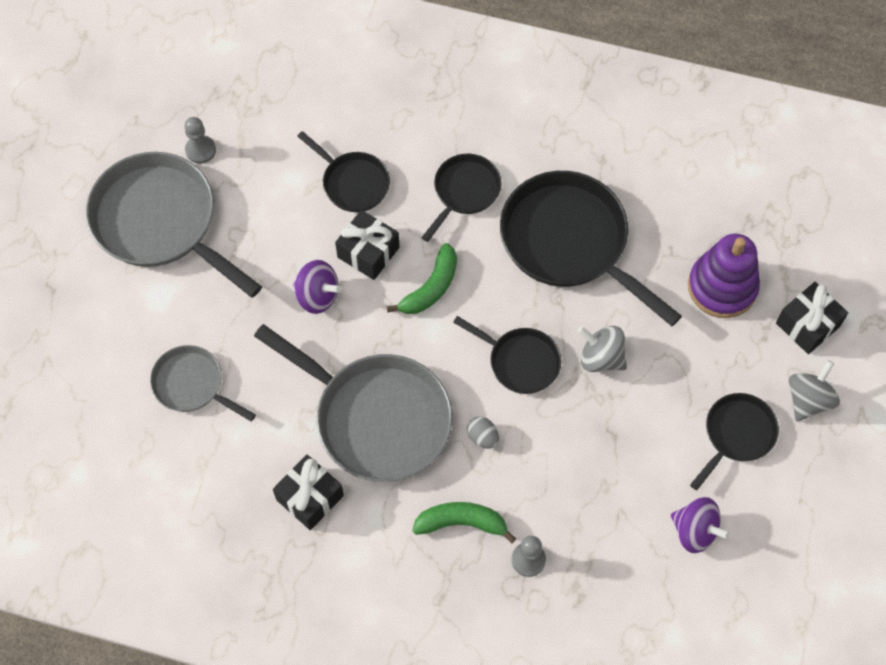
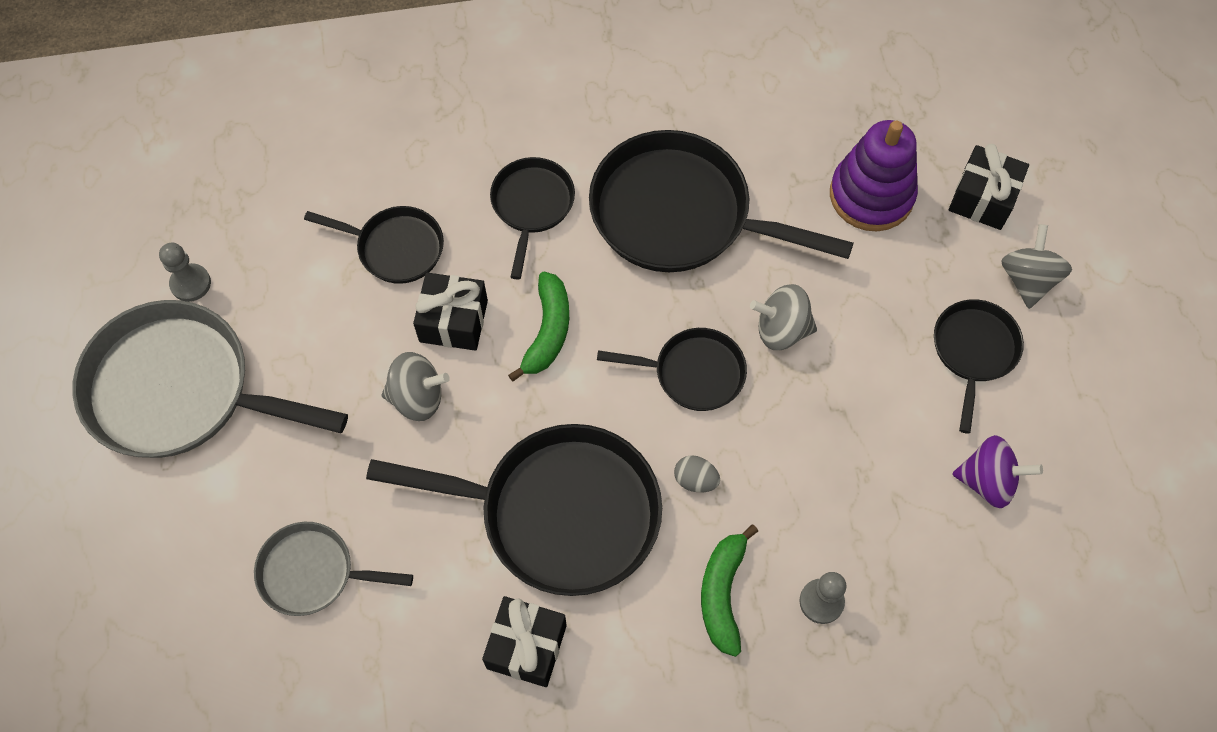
camera: 25 degrees left, 0 degrees up
(317, 296) = (417, 397): purple spinning top -> grey spinning top
(375, 417) = (558, 513): grey pan -> black pan
(461, 523) = (722, 593): green banana -> green banana turned 60 degrees counterclockwise

